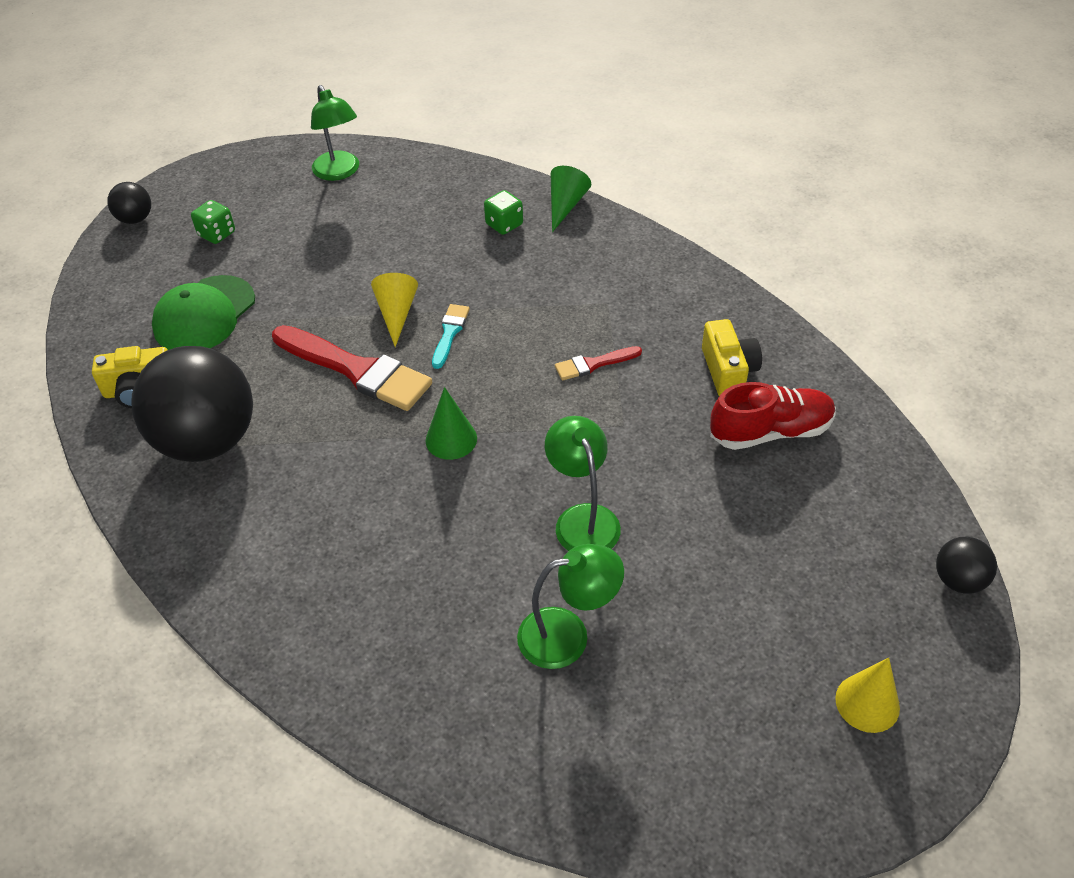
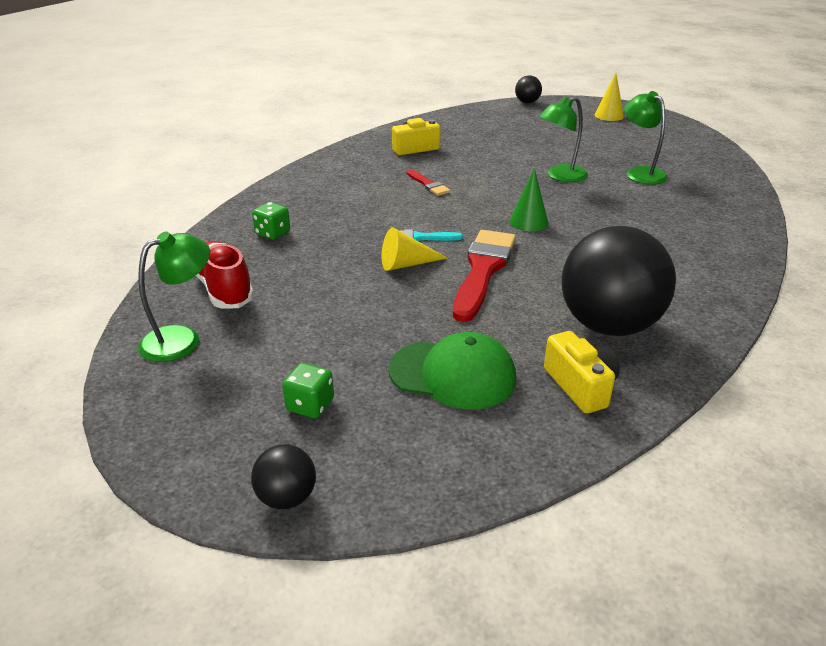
camera: 105 degrees left, 15 degrees down
(565, 205) = (243, 211): green cone -> none
(770, 431) = (458, 137): red shoe -> red shoe (224, 289)

